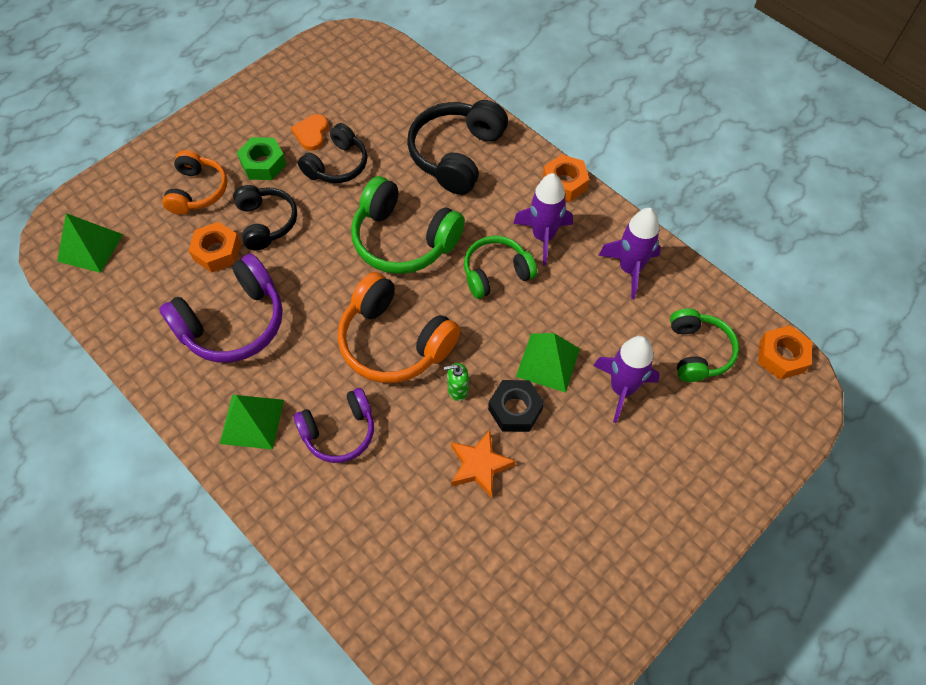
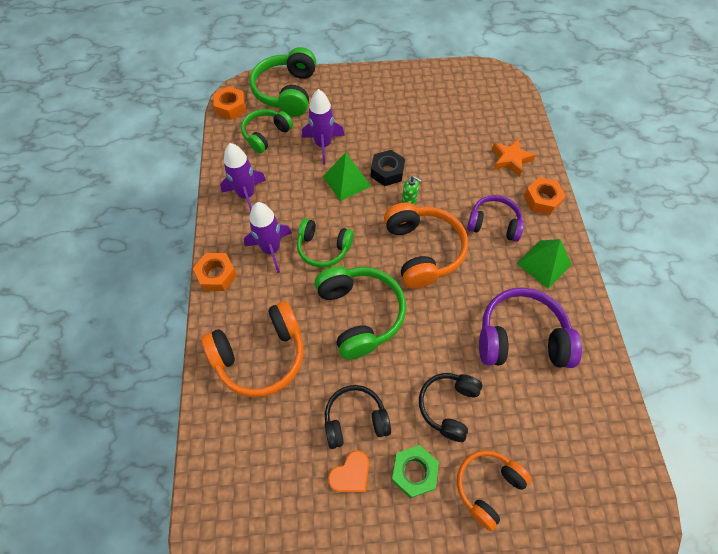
camera: 140 degrees left, 0 degrees up
(90, 247) = (610, 495): green pyramid -> none
(217, 251) = (502, 408): orange nut -> orange nut (542, 200)
(457, 155) = (260, 355): black headphones -> orange headphones
(479, 466) = (430, 160): orange star -> orange star (510, 160)
(750, 432) = (287, 92): none -> green headphones

